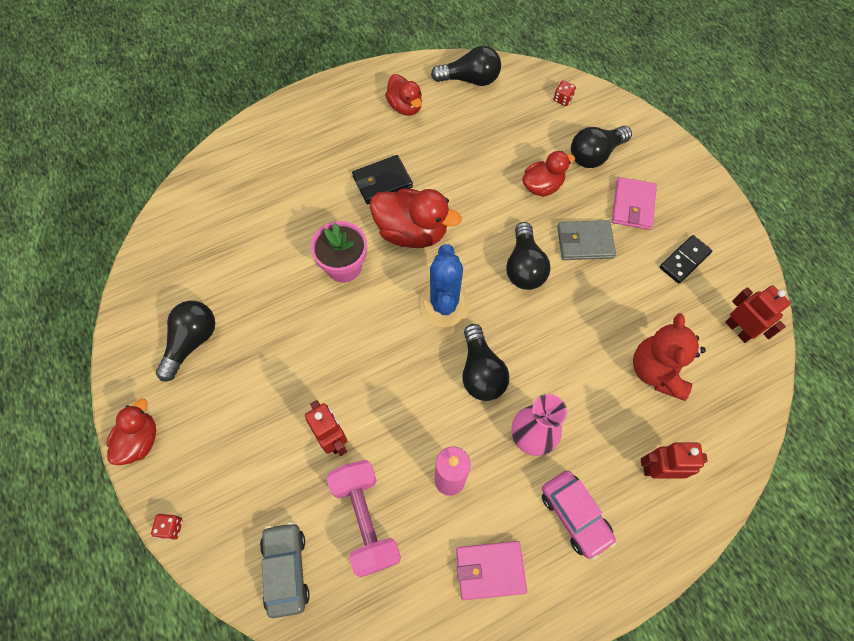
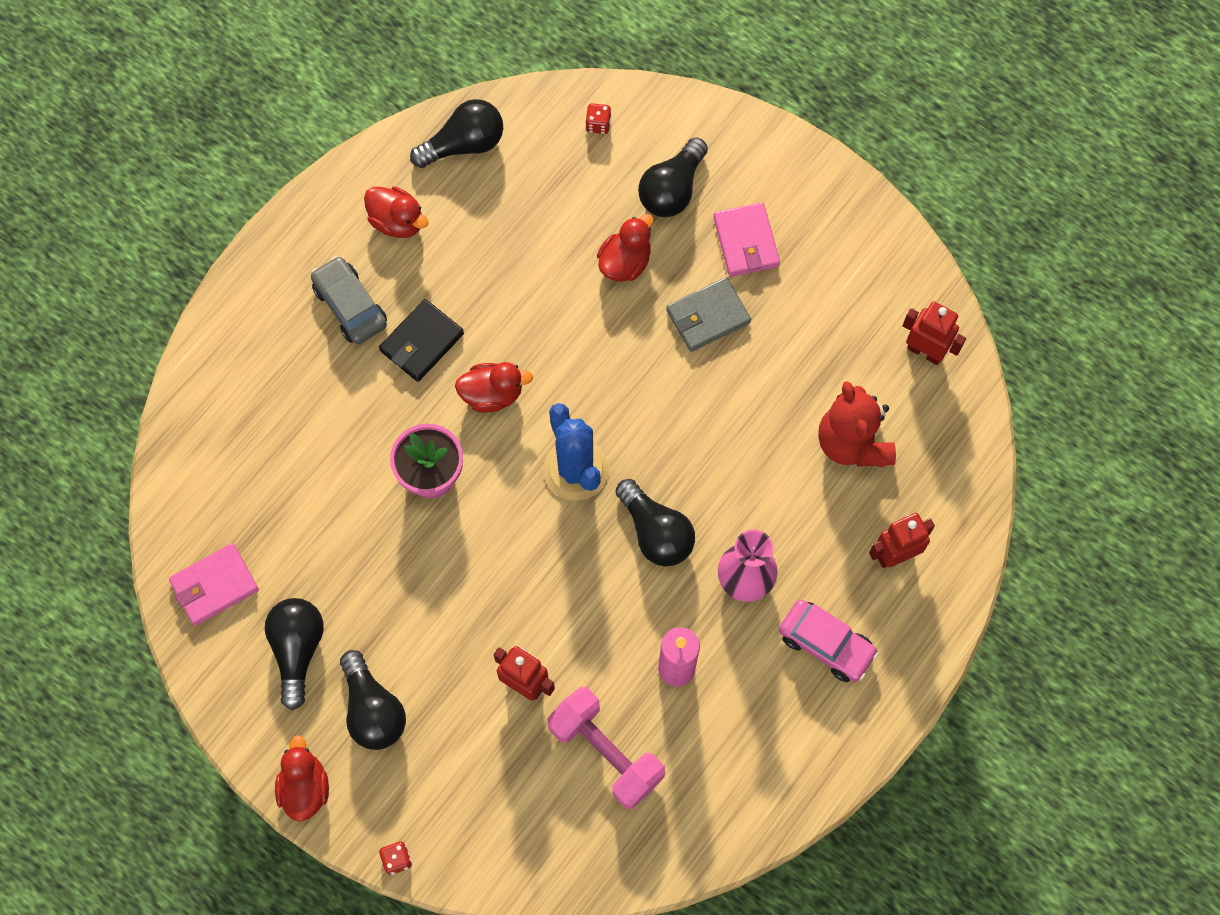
camera: 25 degrees left, 5 degrees up
(286, 569) = (547, 841): grey car -> grey car (350, 306)
(412, 232) = (492, 394): red duck -> red duck, size x0.63
(490, 570) = (761, 741): pink wallet -> pink wallet (214, 585)
(524, 267) = (649, 380): black light bulb -> black light bulb (373, 710)
(684, 260) = (834, 289): black domino -> none

